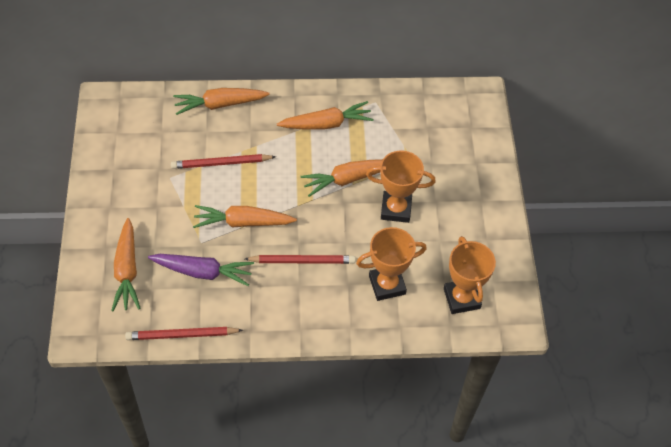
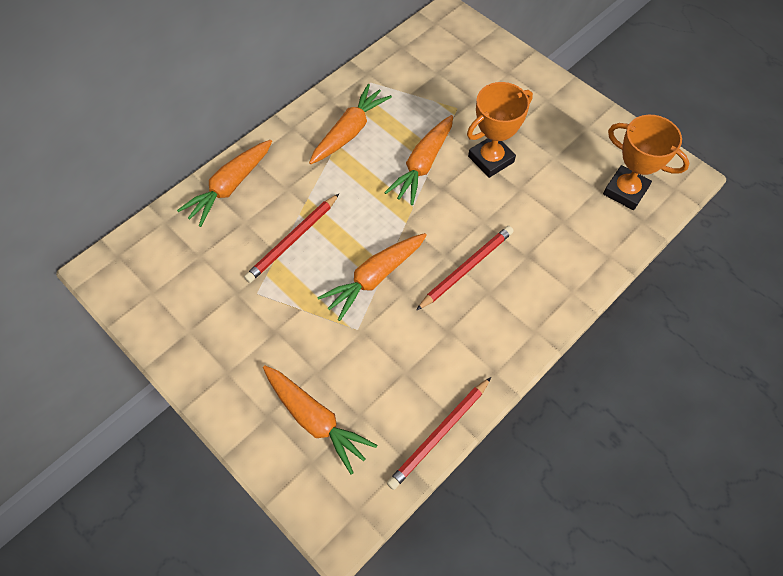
camera: 40 degrees left, 5 degrees up
(203, 272) = (391, 355): purple carrot -> none
(387, 285) = (558, 229): orange trophy -> none

